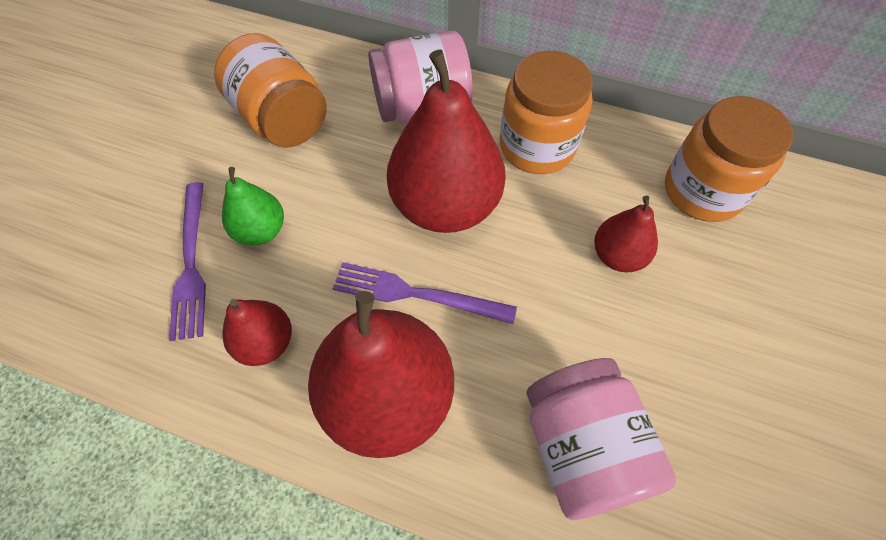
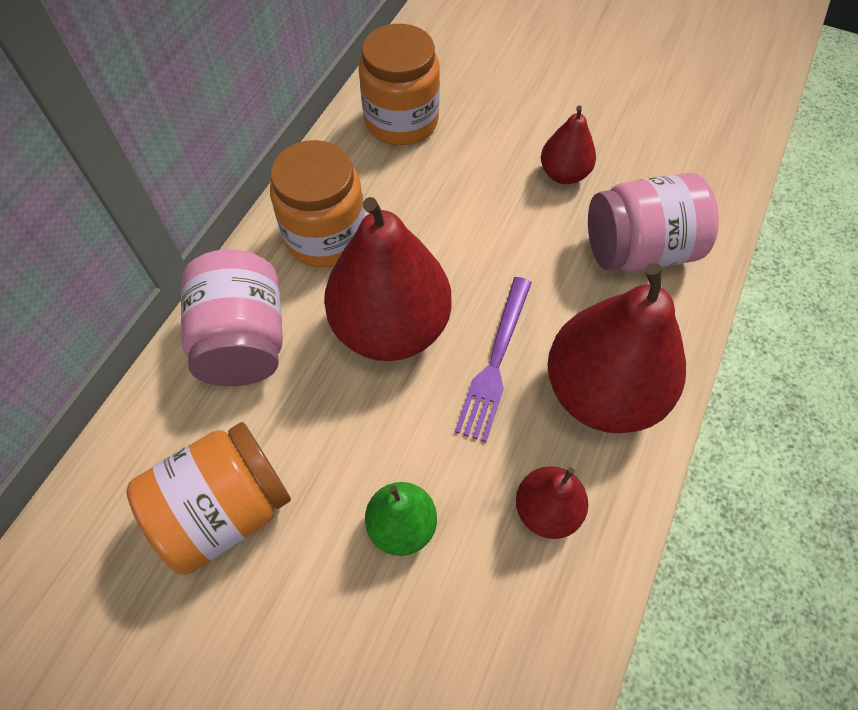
camera: 85 degrees left, 0 degrees up
(191, 263) = (441, 610): purple fork -> none
(617, 256) = (464, 194): red pear -> red pear (564, 174)

